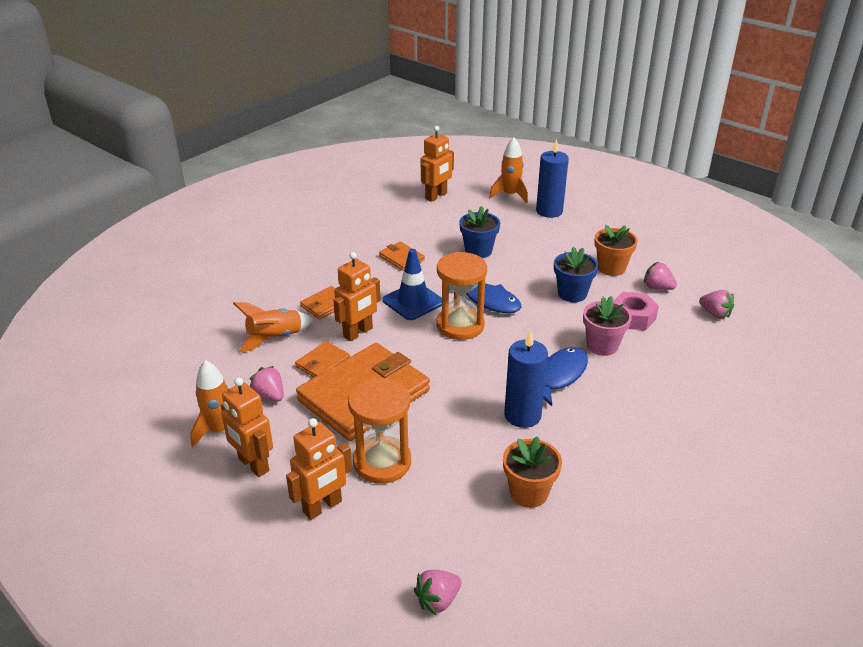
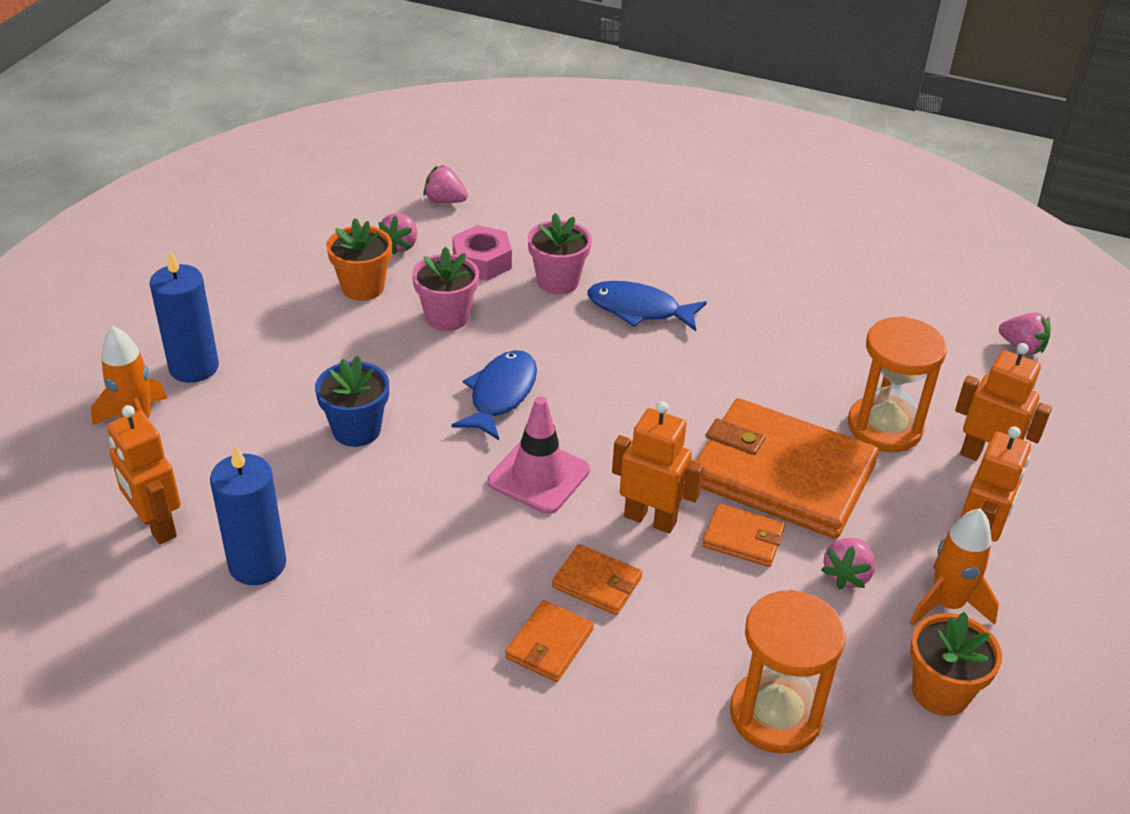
camera: 110 degrees left, 5 degrees up
(275, 338) = (717, 619): orange rocket -> none
(401, 258) = (412, 521): orange wallet -> orange wallet (549, 644)
(413, 301) = (538, 476): blue traffic cone -> pink traffic cone
(436, 196) = (156, 526): orange robot -> orange robot turned 150 degrees counterclockwise
(460, 325) = (577, 413): orange hourglass -> orange hourglass (775, 715)
(522, 415) = (729, 329): blue candle -> blue candle (257, 564)
(528, 493) = (845, 309): orange flower pot -> orange flower pot (940, 692)
(572, 294) = (447, 317): blue flower pot -> pink flower pot
(715, 314) = (445, 201): pink strawberry -> pink strawberry turned 90 degrees counterclockwise

